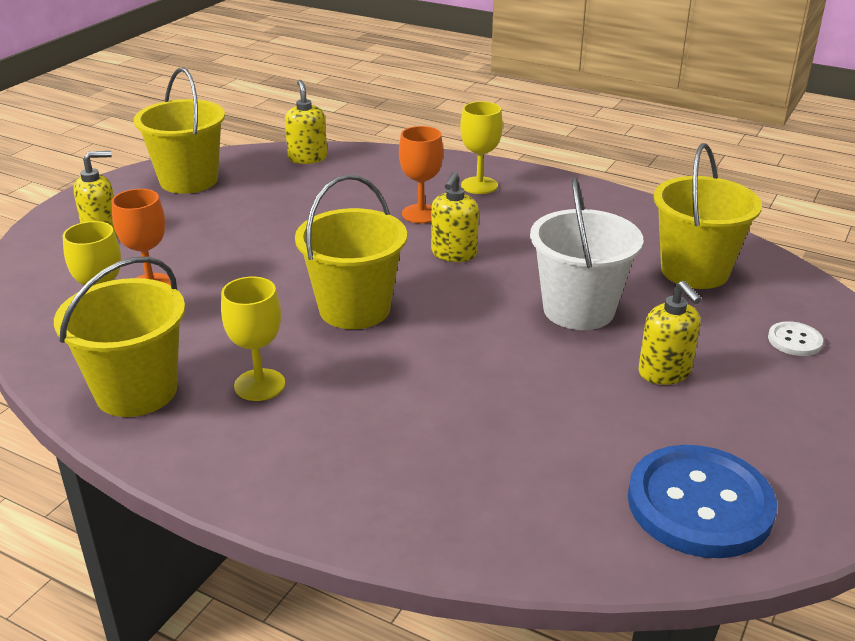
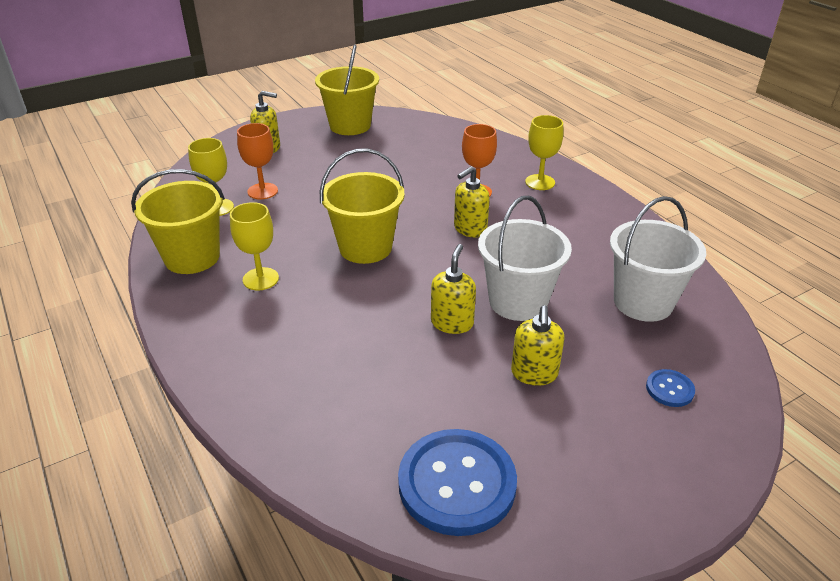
camera: 30 degrees right, 5 degrees up
(307, 158) = (439, 129): yellow soap dispenser -> yellow soap dispenser (452, 323)
(694, 271) = (643, 302): yellow bucket -> white bucket
(794, 340) = (669, 389): white button -> blue button

